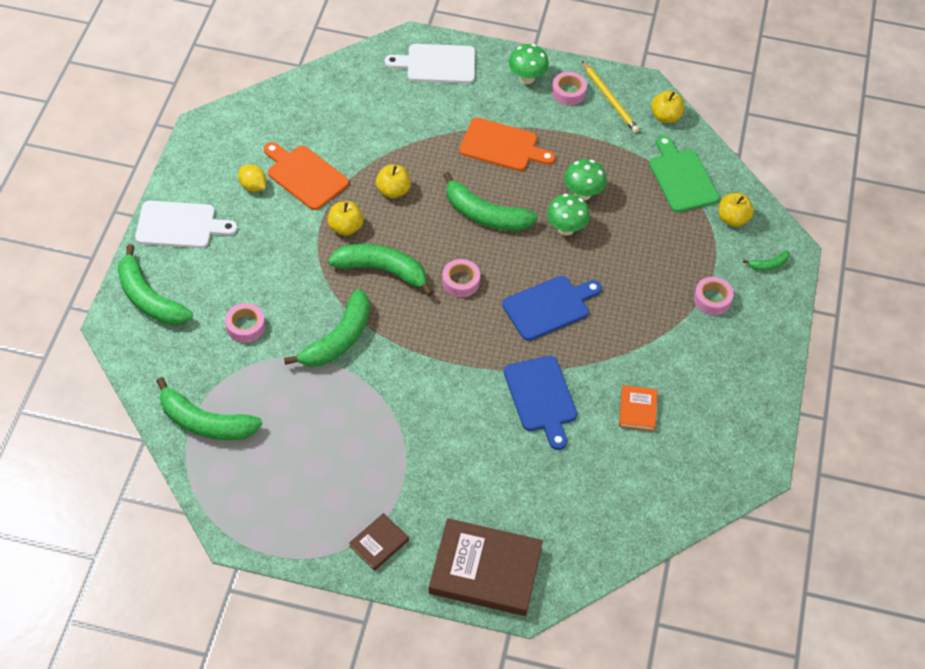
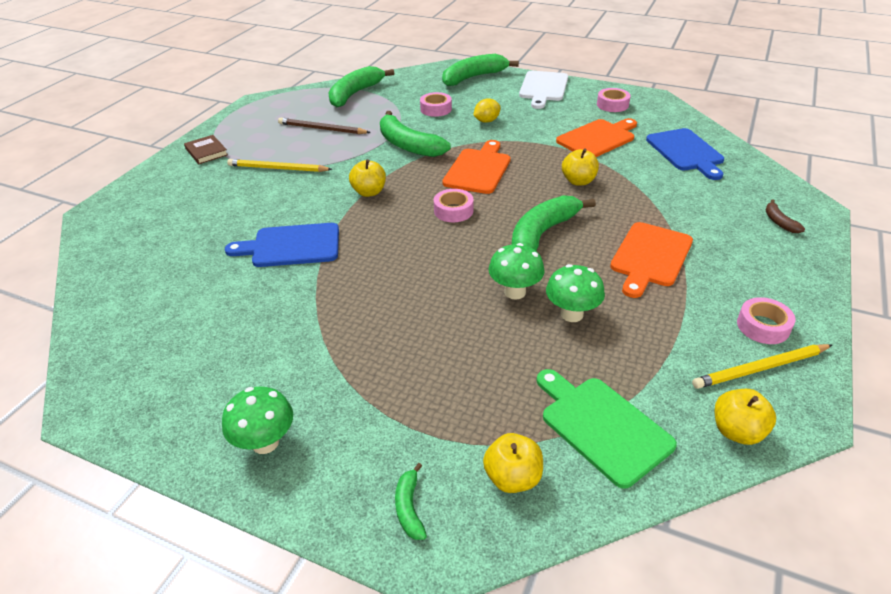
camera: 105 degrees right, 15 degrees down
(253, 186) = (585, 116): yellow lemon -> yellow lemon (486, 121)
(308, 435) = (322, 129): none -> brown pencil
(345, 227) = (533, 154): yellow apple -> yellow apple (369, 192)
(382, 270) = (478, 169): green banana -> orange cutting board
(406, 453) = (277, 168): none -> yellow pencil
(437, 64) = (779, 222): white cutting board -> brown banana
(485, 570) = (141, 197): brown book -> none
(527, 78) = (779, 290): green mushroom -> green mushroom (265, 442)
(549, 307) = (403, 265): blue cutting board -> blue cutting board (686, 152)
(637, 409) = (237, 313): orange book -> none
(681, 178) = (602, 426): green cutting board -> green cutting board turned 120 degrees counterclockwise
(712, 299) = (366, 416): pink tape -> pink tape (612, 105)

